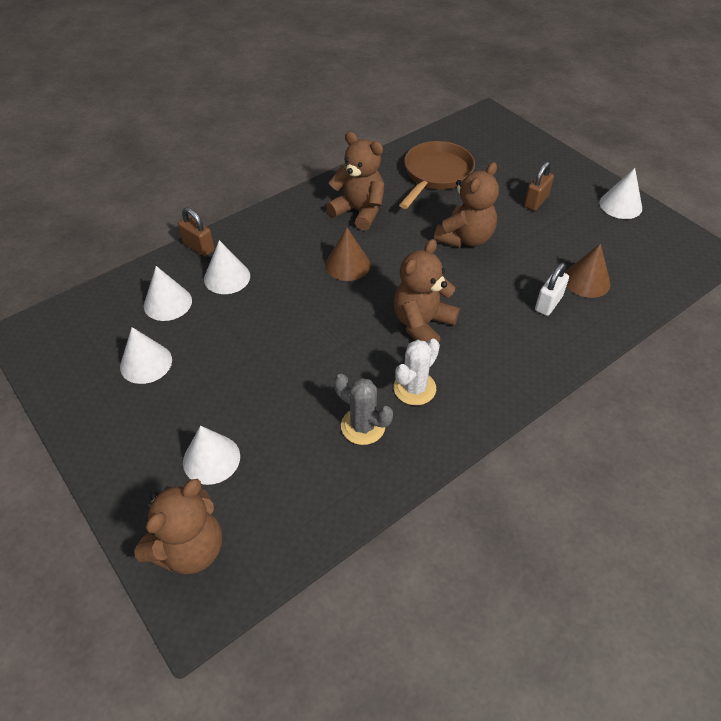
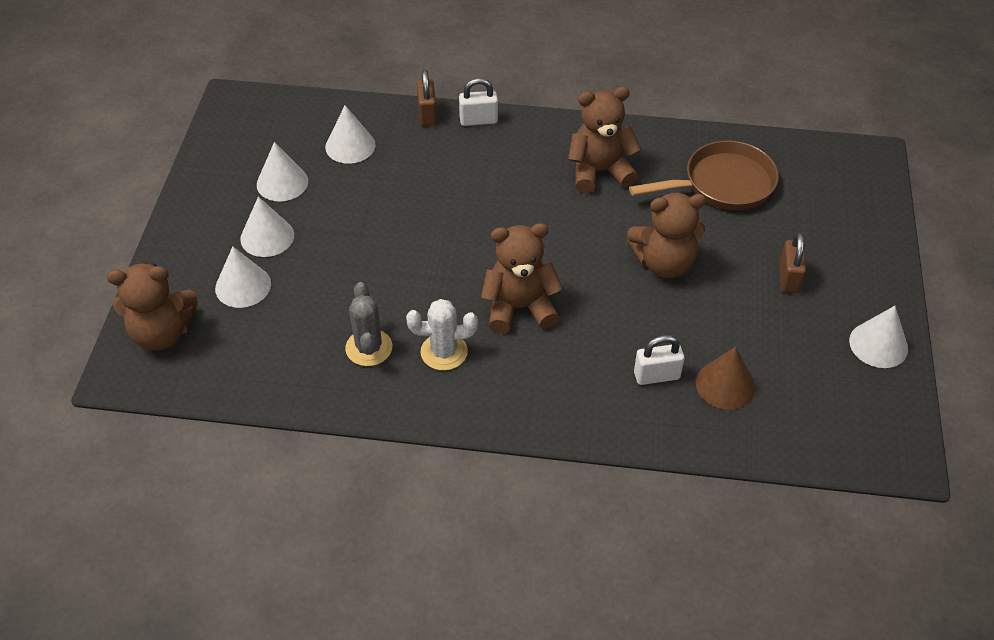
camera: 45 degrees right, 0 degrees up
(227, 277) = (417, 155): white cone -> white cone (267, 237)
(240, 229) = (478, 120): none -> white padlock
(347, 264) = (526, 212): brown cone -> none
(359, 211) = (599, 172): brown teddy bear -> brown teddy bear turned 90 degrees counterclockwise
(536, 201) = (788, 278): brown padlock -> brown padlock turned 75 degrees counterclockwise

